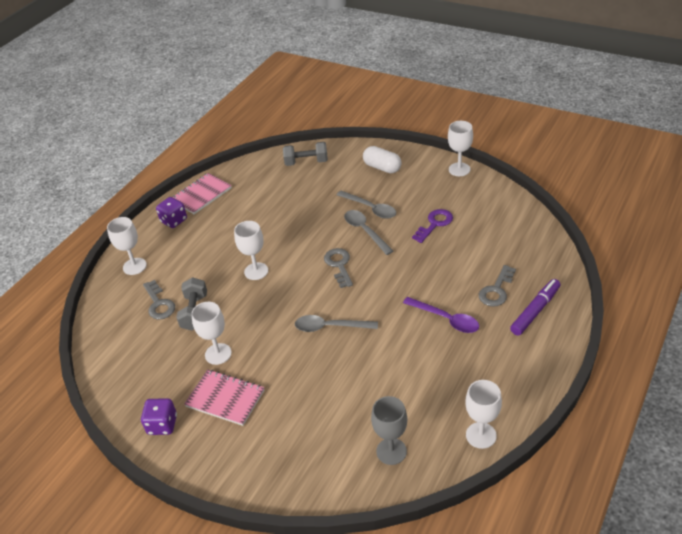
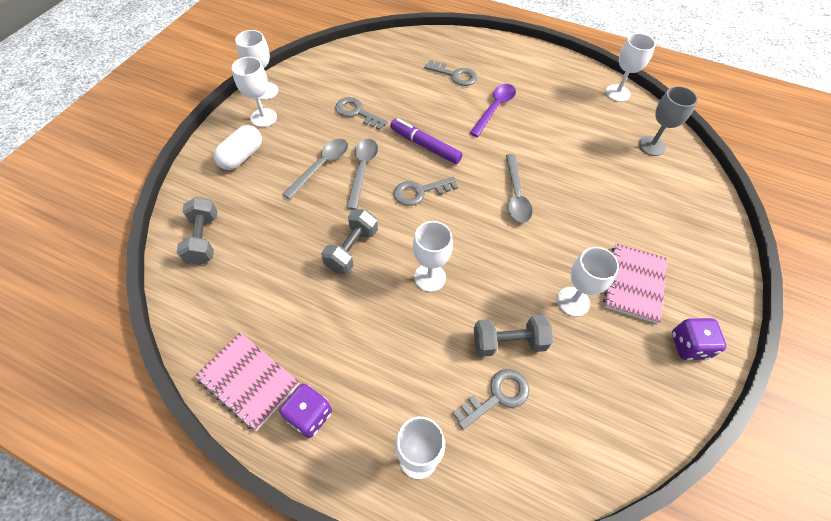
camera: 100 degrees left, 15 degrees up
(287, 230) = (352, 249): none -> grey dumbbell
(365, 231) = (362, 170): grey spoon -> grey spoon turned 135 degrees clockwise
(426, 172) = (263, 118): none -> white goblet
(434, 224) = (357, 113): purple key -> grey key
(535, 311) = (479, 55): purple marker -> purple marker (425, 145)

